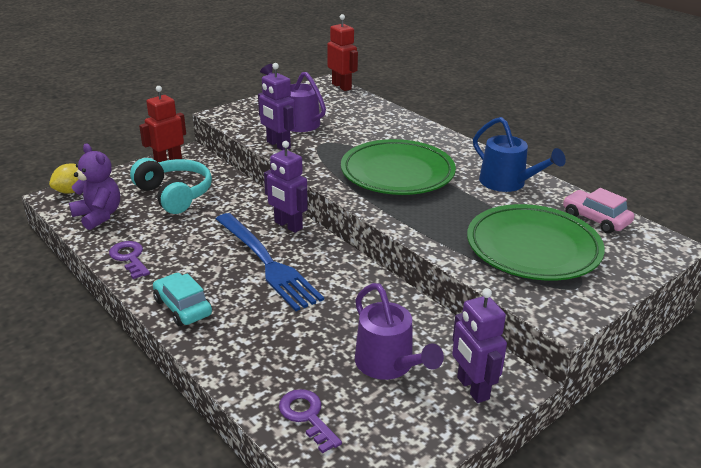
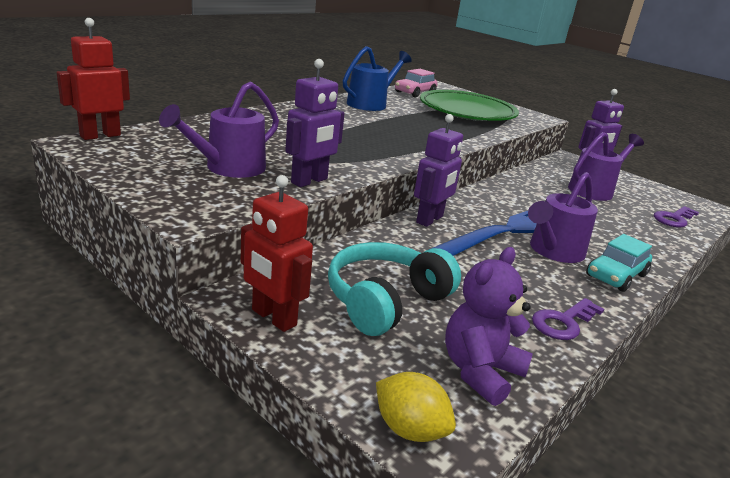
camera: 100 degrees left, 5 degrees down
(228, 281) = (553, 251): none -> purple watering can
(397, 173) = (367, 134): green plate -> none

